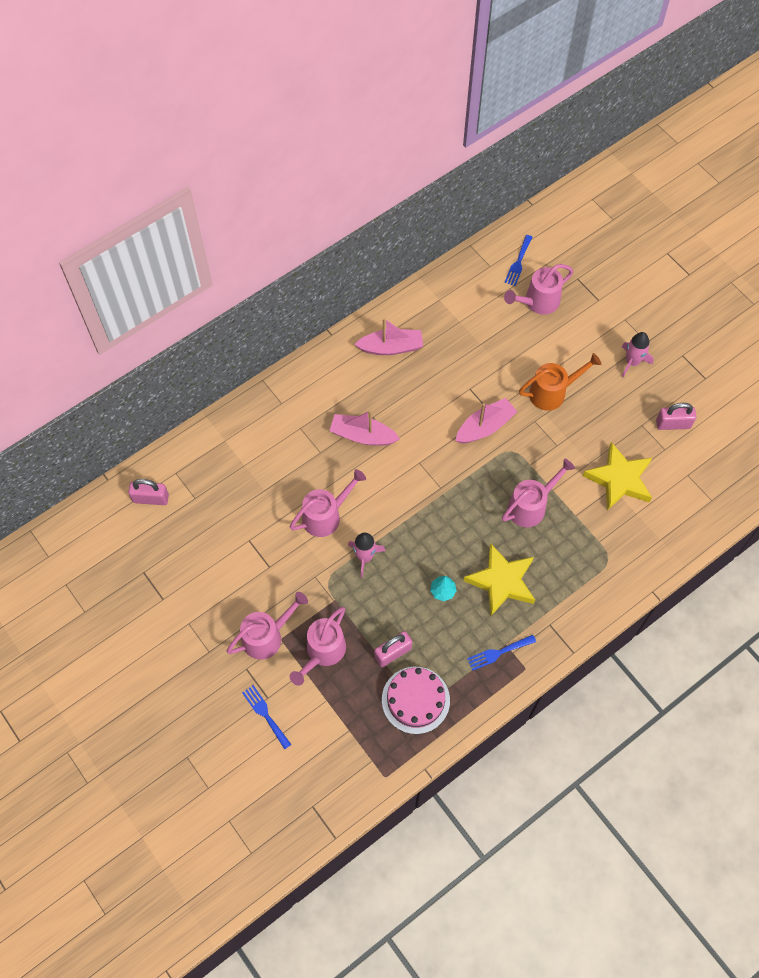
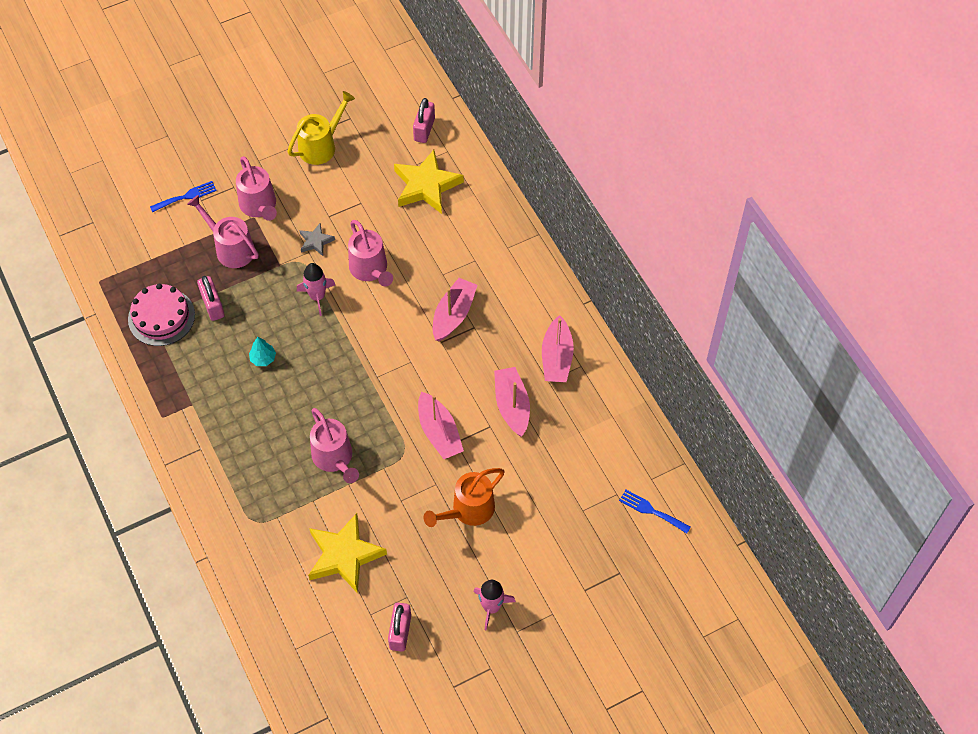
camera: 100 degrees right, 5 degrees down
(182, 592) = (321, 146): none -> yellow watering can
(301, 572) = (316, 241): none -> grey star
(446, 375) = (512, 405): none -> pink boat
(498, 653) = (185, 396): blue fork -> none
(501, 581) = (258, 413): yellow star -> yellow star (426, 186)
(537, 302) = (592, 520): pink watering can -> none
(552, 392) = (468, 510): orange watering can -> orange watering can turned 60 degrees clockwise

